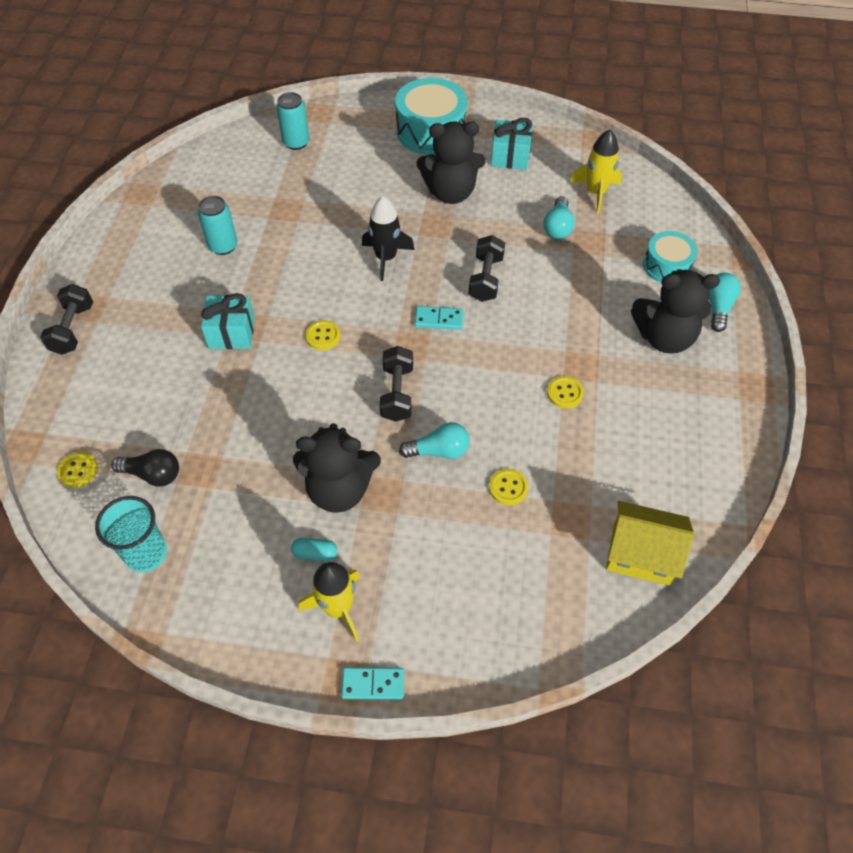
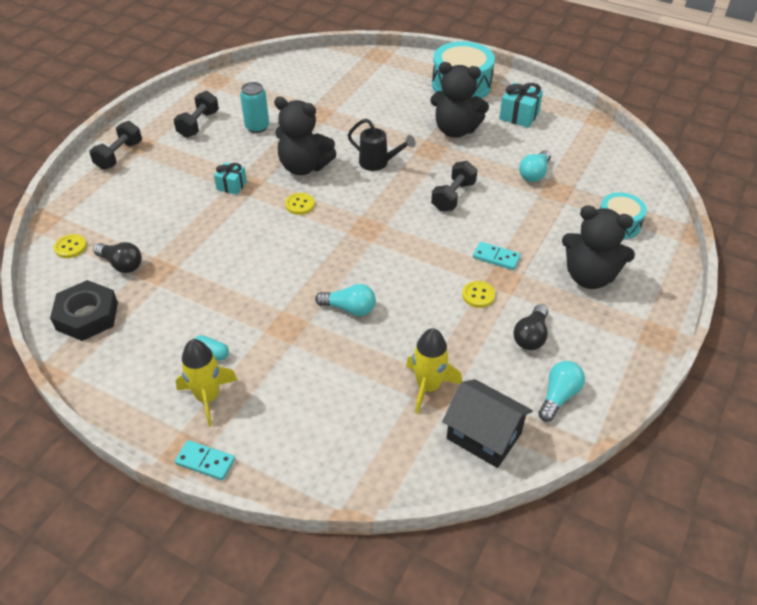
camera: 20 degrees right, 10 degrees down
(146, 553) = (87, 316): turquoise cup -> black nut
(231, 333) = (231, 185): turquoise gift -> turquoise gift, size x0.66
(296, 142) = (350, 71): turquoise can -> none
(339, 489) = (255, 314): black teddy bear -> black teddy bear (304, 167)
(386, 258) = (378, 163): black rocket -> black watering can
(397, 393) = (337, 259): black dumbbell -> black dumbbell (198, 124)
(439, 319) = (399, 216): turquoise domino -> turquoise domino (496, 257)
(508, 488) = (393, 351): yellow button -> none
(596, 192) = (581, 156): yellow rocket -> yellow rocket (428, 387)
(637, 425) = (531, 336): none -> black light bulb
(640, 554) = (484, 436): yellow house -> black house
(718, 307) = (651, 266): turquoise light bulb -> turquoise light bulb (558, 396)

